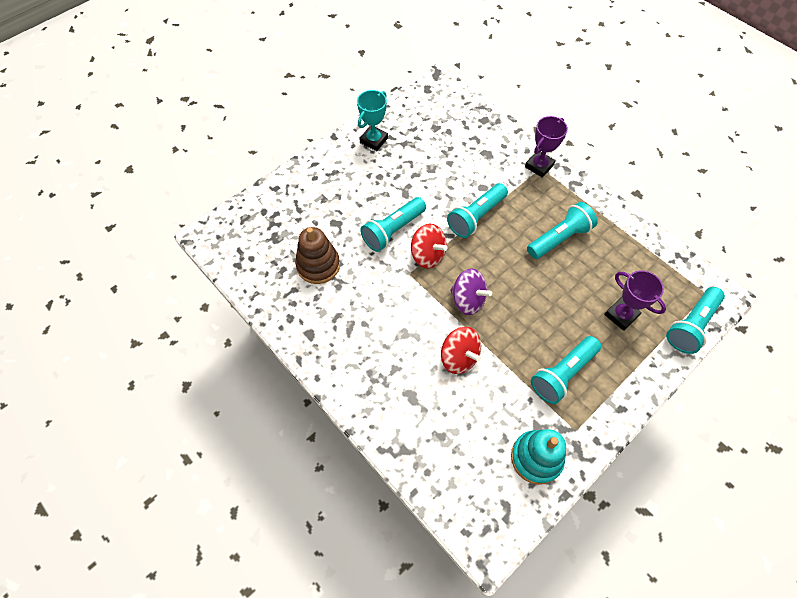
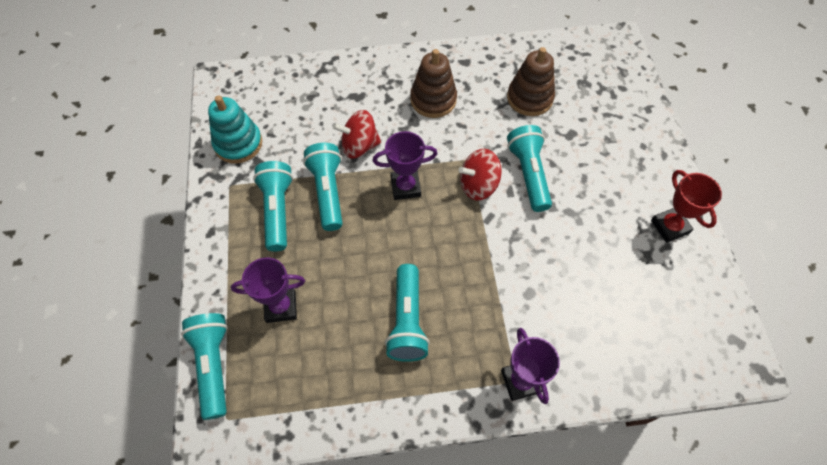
camera: 125 degrees right, 0 degrees up
(370, 332) = (433, 100): none -> brown stacking toy
(374, 140) = (669, 227): turquoise trophy -> red trophy
(468, 300) = (405, 187): purple spinning top -> purple trophy
(476, 217) = (493, 258): turquoise flashlight -> turquoise flashlight (328, 192)

